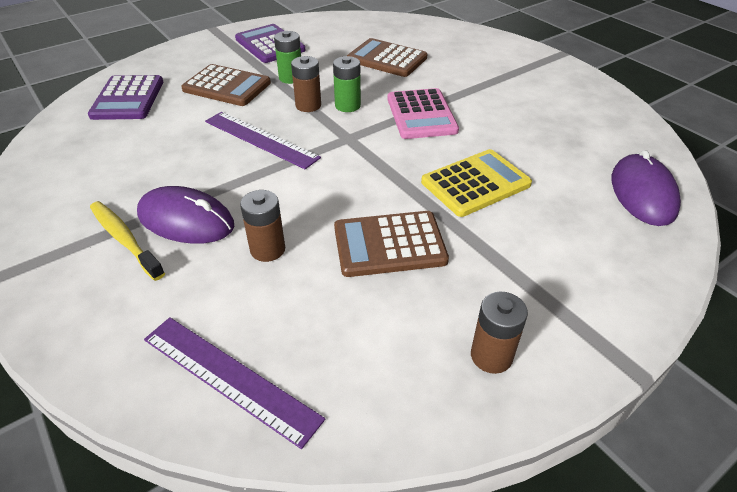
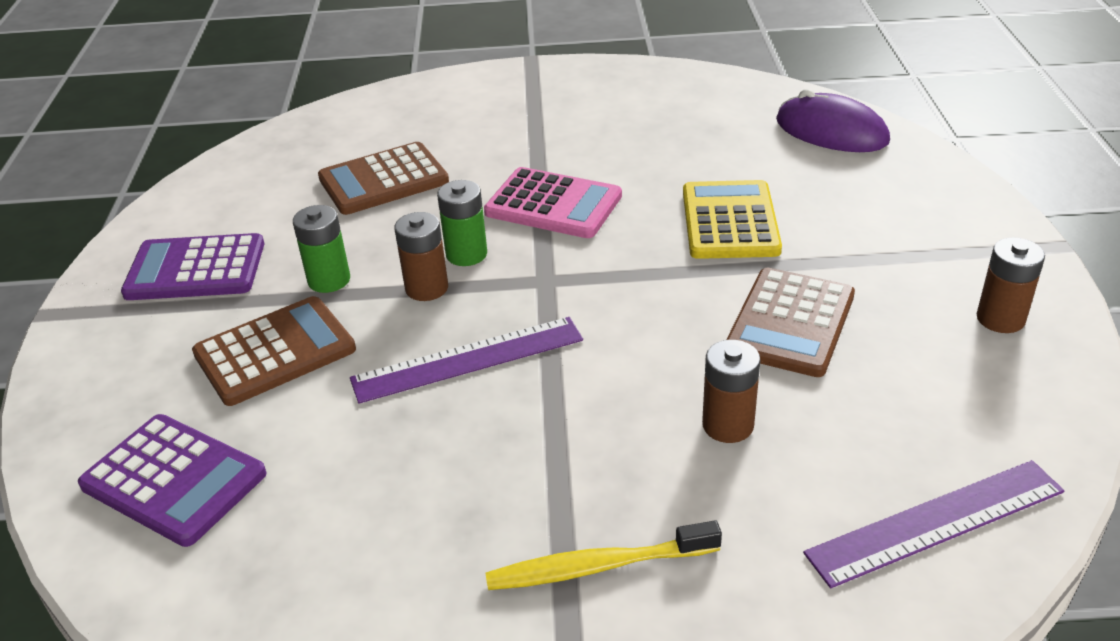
camera: 55 degrees left, 5 degrees down
(186, 220) = (603, 488): purple mouse -> none

